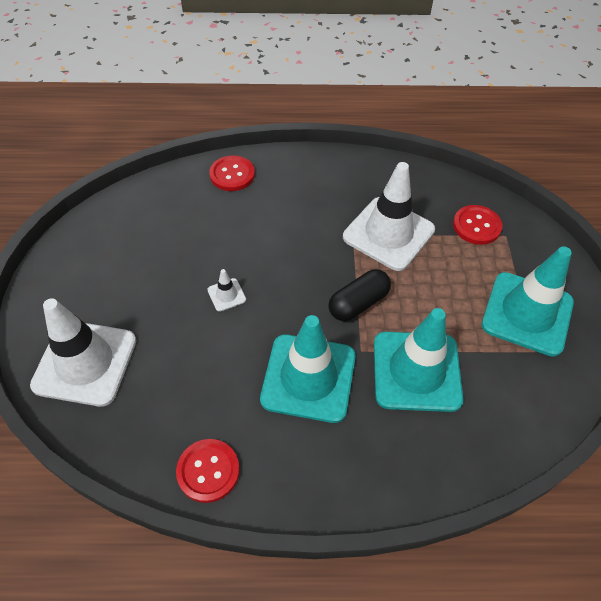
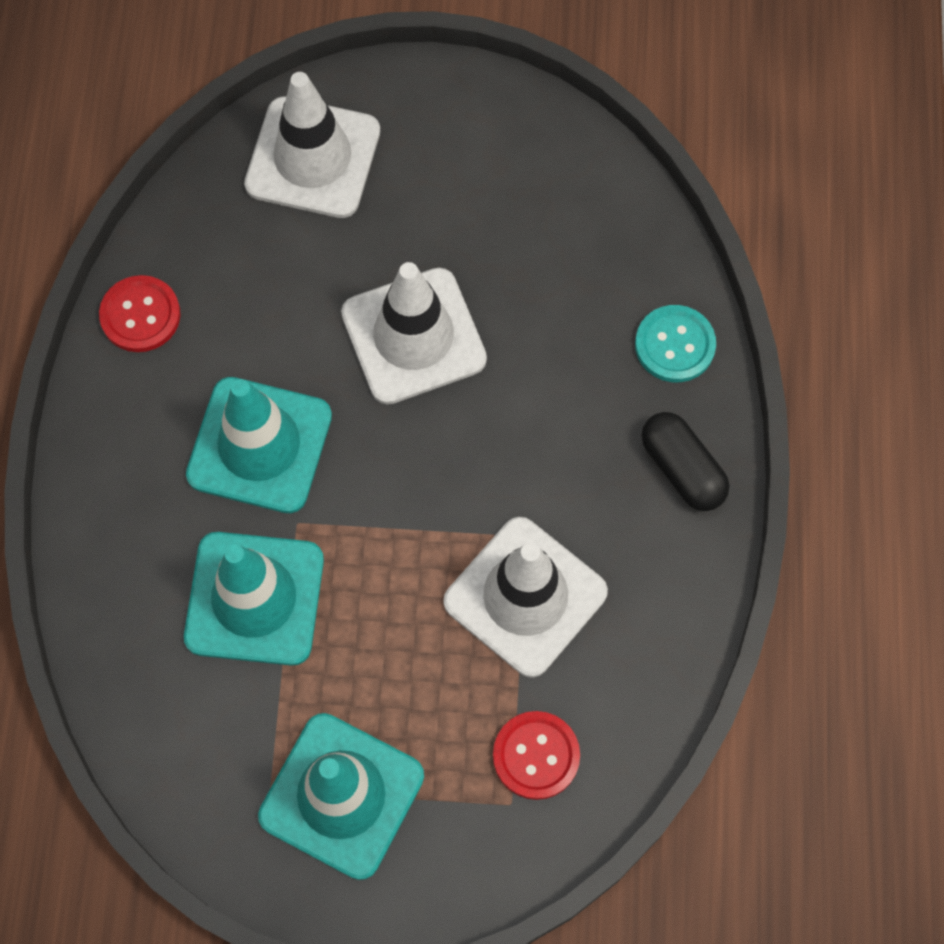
camera: 95 degrees right, 15 degrees up
(226, 295) = (413, 336): white traffic cone -> white traffic cone, size x2.45
(232, 174) = (675, 345): red button -> turquoise button
(358, 303) = (383, 529): black capsule -> black capsule (682, 469)

